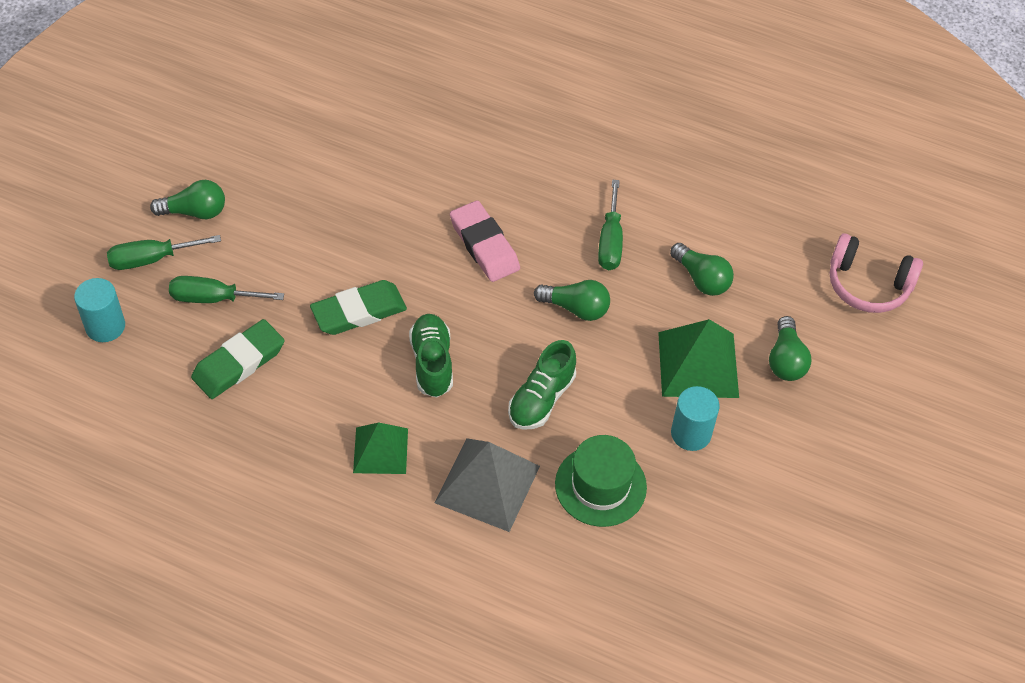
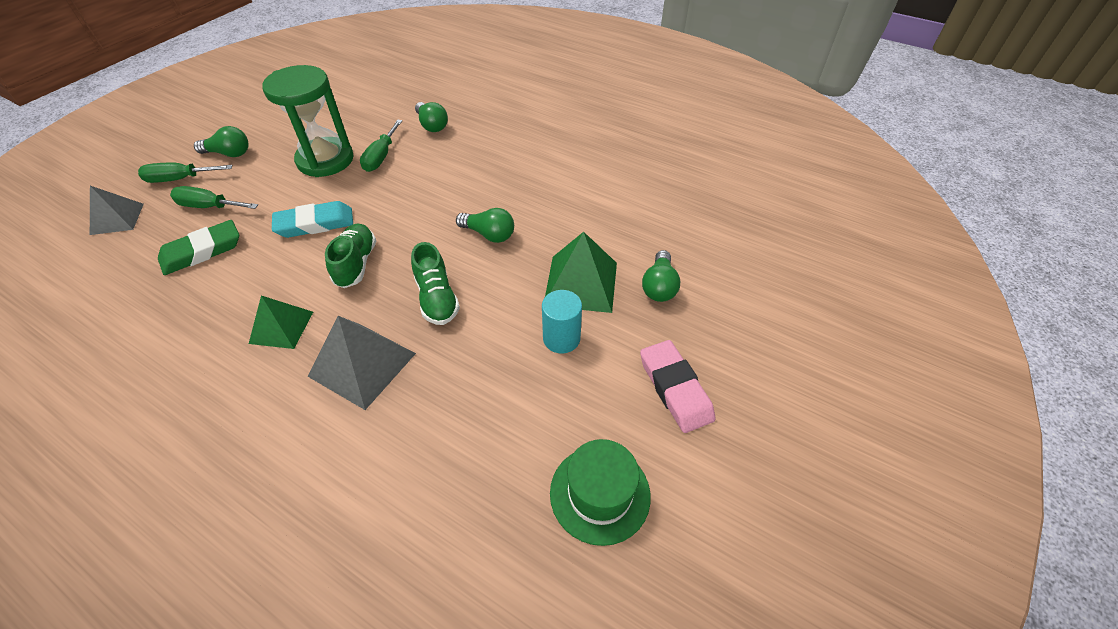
camera: 10 degrees right, 5 degrees down
(105, 326) = (117, 219): turquoise cylinder -> grey pyramid
(329, 212) = (325, 160): none -> green hourglass
(359, 311) = (315, 224): green eraser -> turquoise eraser
(484, 245) = (432, 188): pink eraser -> pink eraser (675, 388)
(541, 399) = (437, 298): green shoe -> green shoe turned 60 degrees counterclockwise
(600, 485) = (465, 376): green hat -> green hat (600, 493)
(610, 241) = (531, 192): green screwdriver -> green screwdriver (381, 157)
(701, 279) = (598, 222): green light bulb -> green light bulb (432, 125)
(868, 285) = (738, 236): pink headphones -> none

